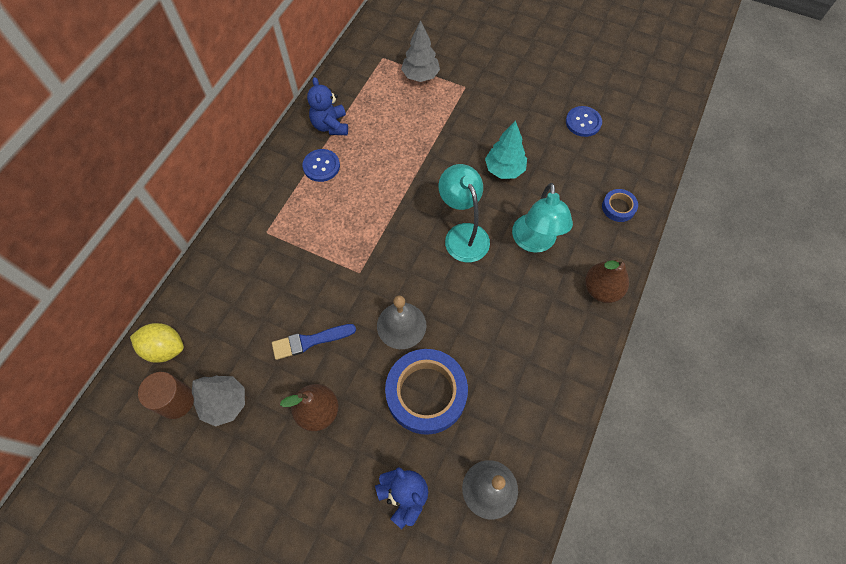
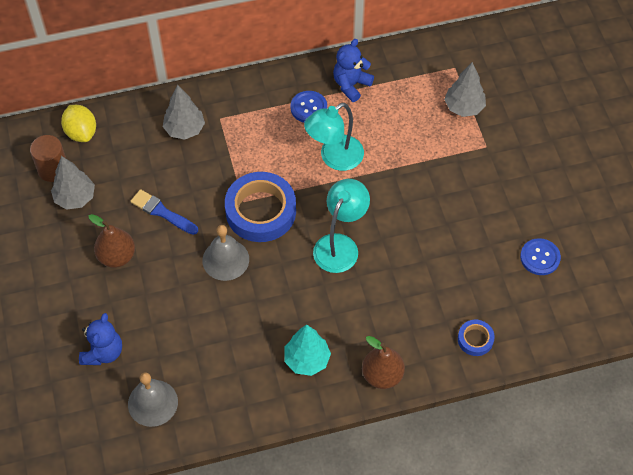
camera: 50 degrees right, 5 degrees down
(249, 265) = (184, 129): none -> grey tree
(426, 393) = (187, 313): blue tape -> blue tape (261, 211)
(504, 169) = (430, 232): turquoise tree -> turquoise tree (307, 360)
(534, 242) = (381, 299): turquoise lamp -> turquoise lamp (334, 158)

